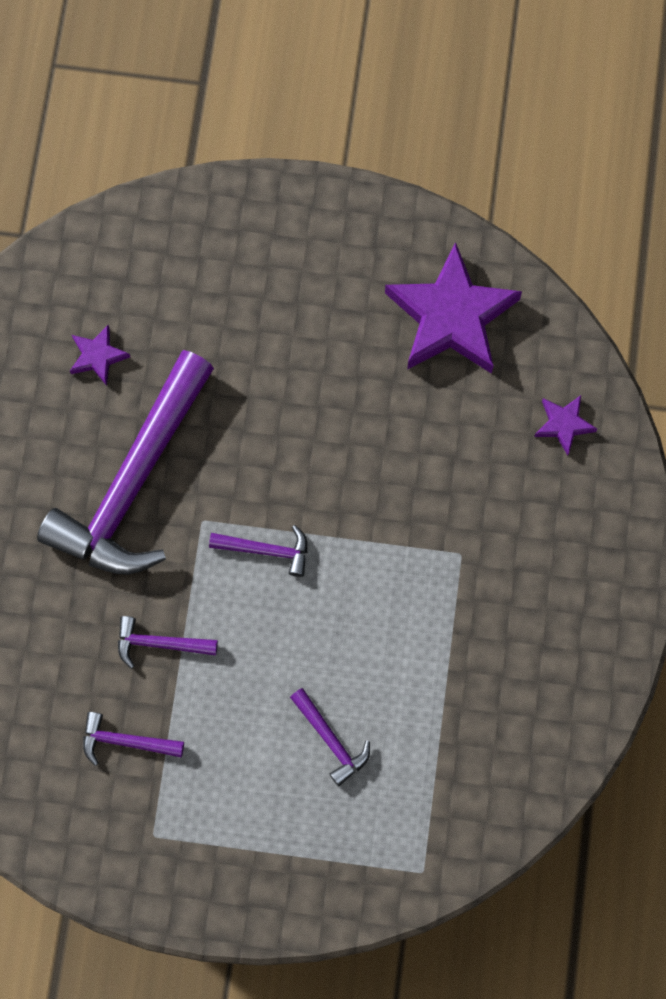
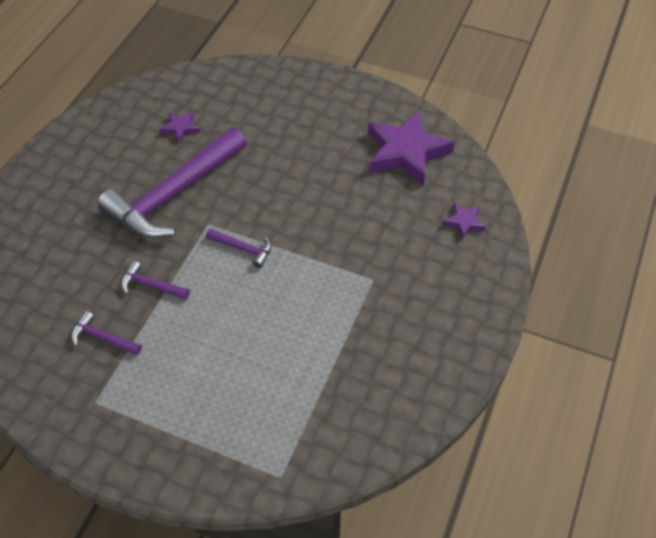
camera: 15 degrees right, 20 degrees down
(331, 740) = (244, 371): purple hammer -> none

